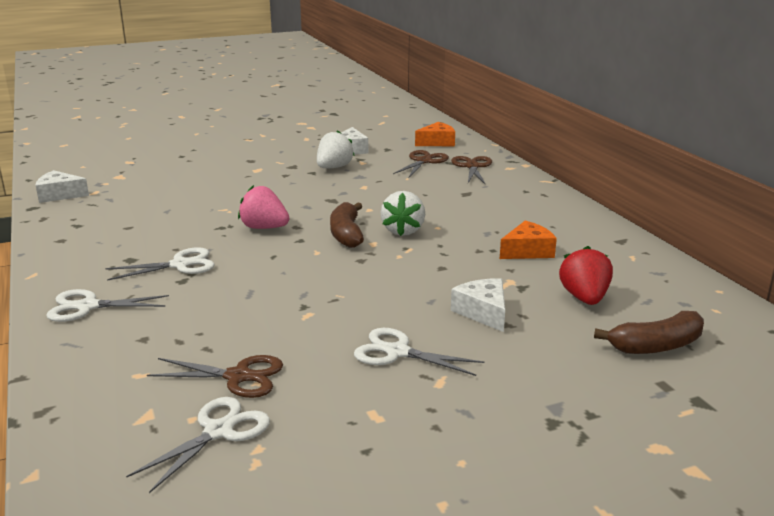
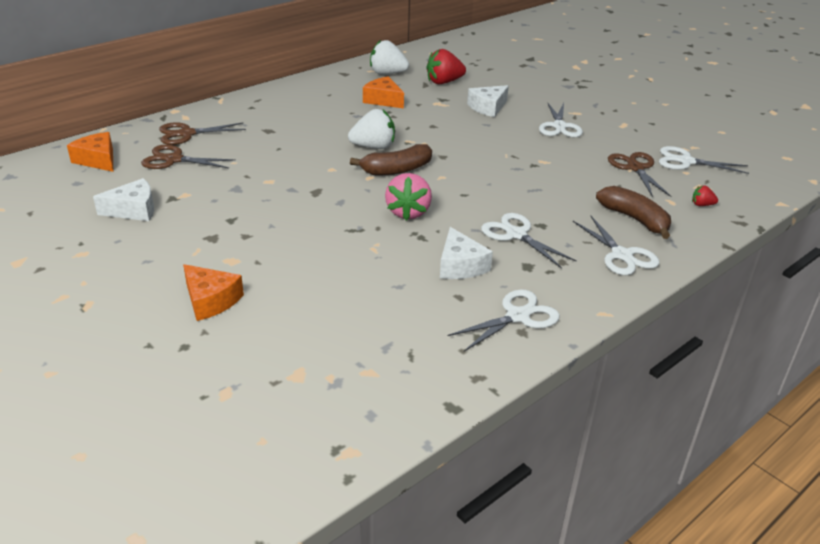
camera: 110 degrees left, 10 degrees up
(59, 195) = (395, 402): white cheese -> white cheese (460, 265)
(78, 242) = (517, 316): none -> white scissors
(107, 396) = (702, 205): none -> red strawberry
(217, 162) = (210, 300): none -> orange cheese
(334, 167) = (210, 208): white strawberry -> white strawberry (387, 73)
(656, 346) = (486, 66): brown banana -> brown banana (634, 219)

